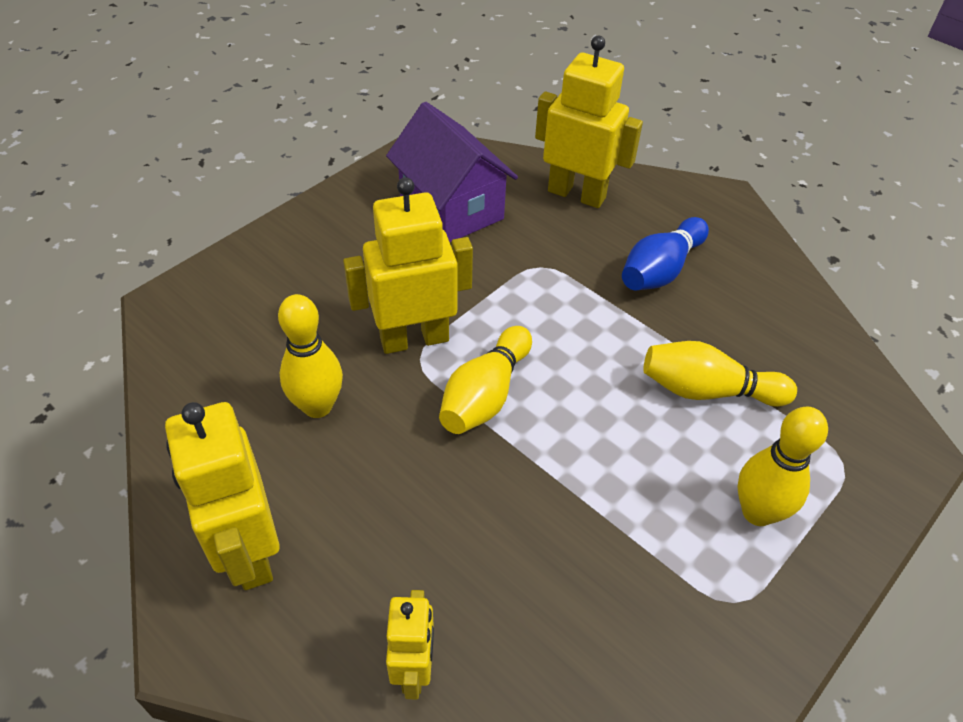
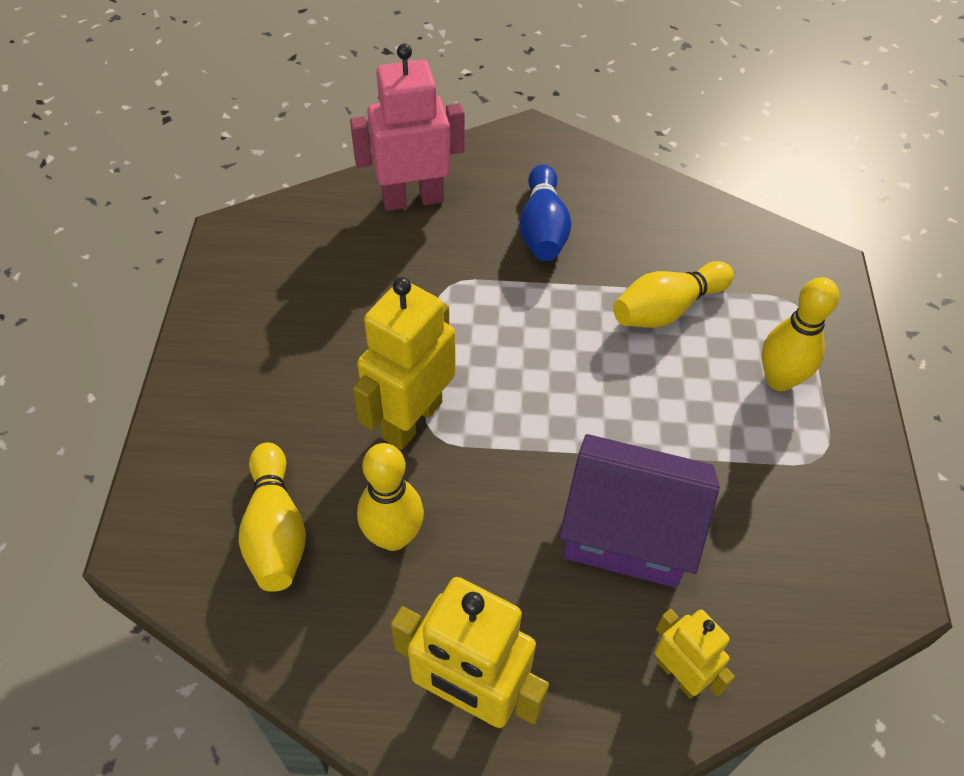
camera: 40 degrees left, 5 degrees up
(451, 208) = (318, 277): purple house -> purple house (628, 532)
(485, 395) = (517, 427): yellow bowling pin -> yellow bowling pin (276, 530)
(577, 194) = (412, 199): yellow robot -> pink robot

